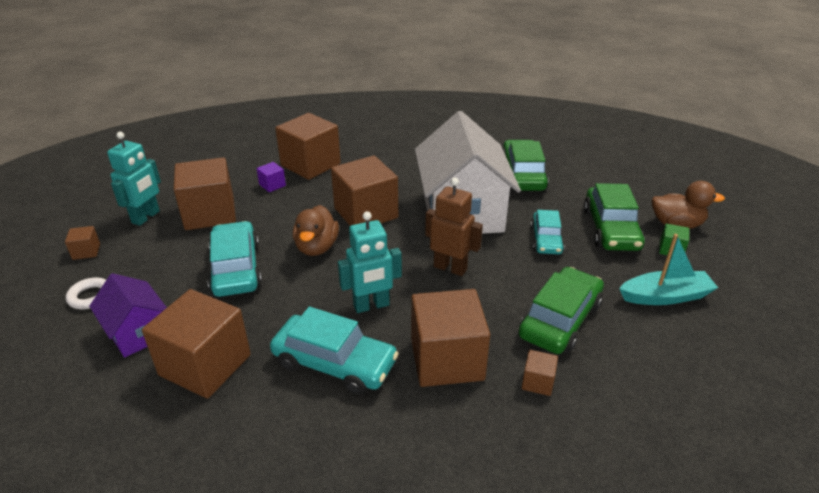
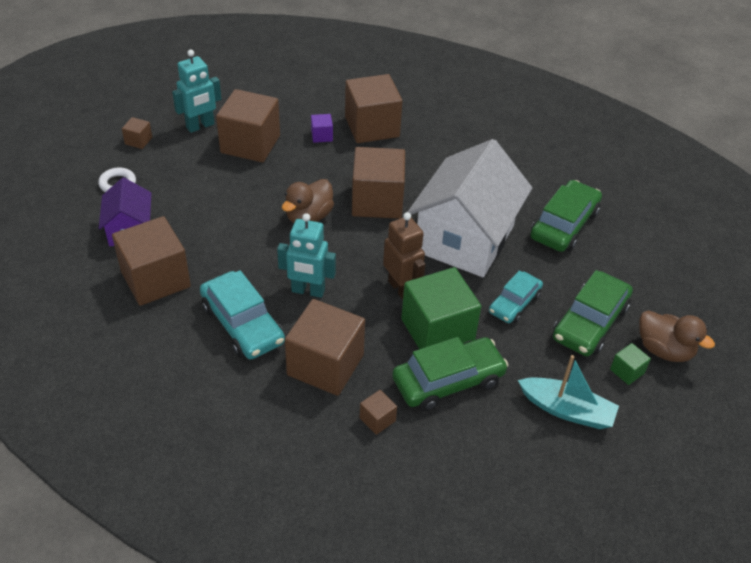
camera: 30 degrees right, 10 degrees up
(236, 268) = (233, 207): turquoise car -> none
(511, 285) = (437, 330): none -> green cube

